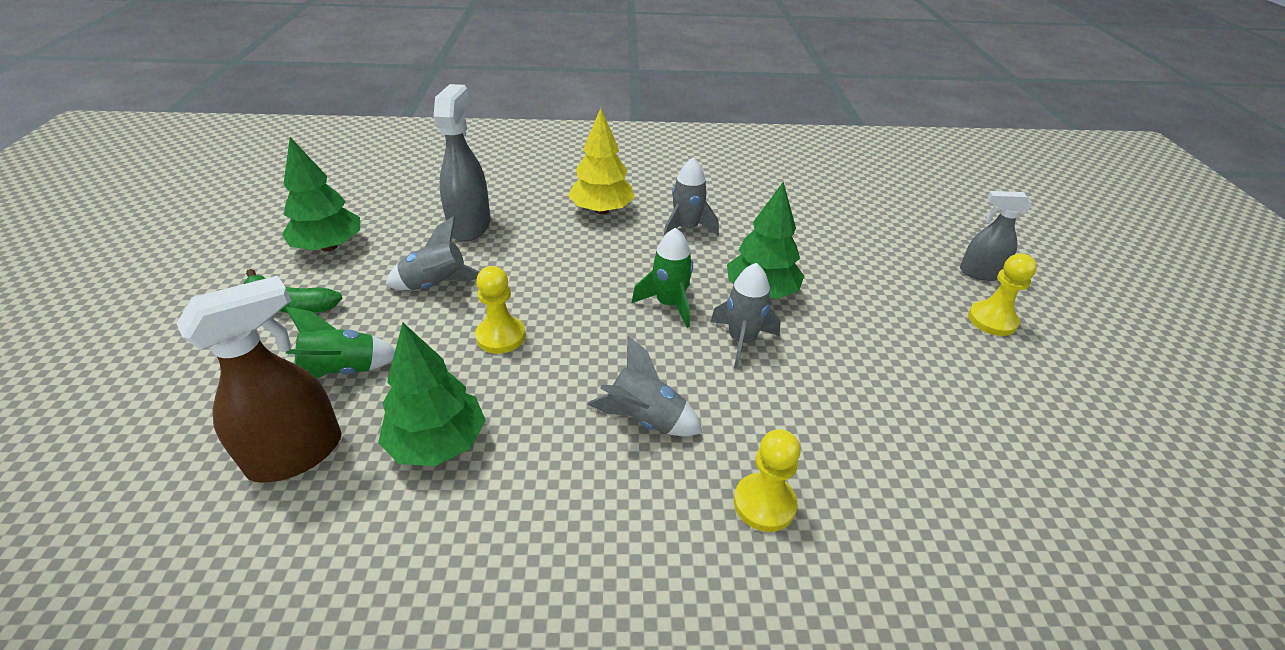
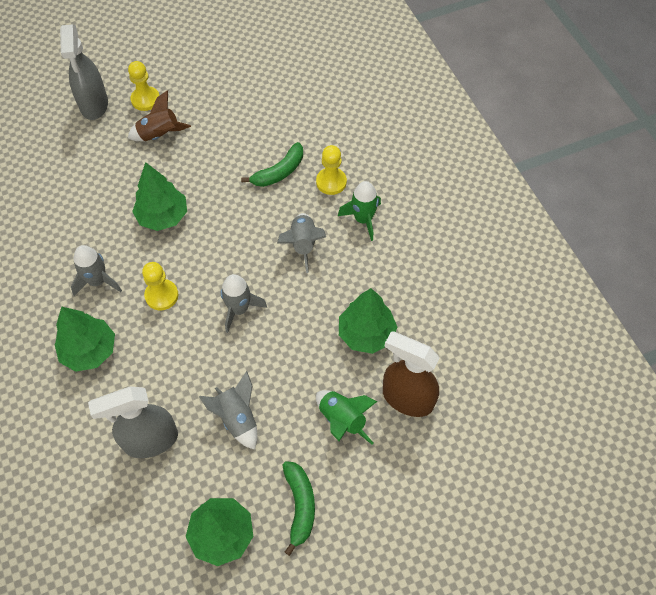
camera: 110 degrees left, 20 degrees up
(501, 336) = (271, 347): yellow pawn -> yellow pawn (161, 295)
(602, 210) = (89, 351): yellow tree -> green tree
(669, 304) = (198, 264): green rocket -> green rocket (363, 219)
(741, 340) = (218, 216): grey rocket -> grey rocket (239, 309)
(809, 434) = (279, 172): none -> green banana
(914, 319) = (160, 135): none -> brown rocket
(979, 273) = (94, 105): grey spray bottle -> grey spray bottle, size x1.56

